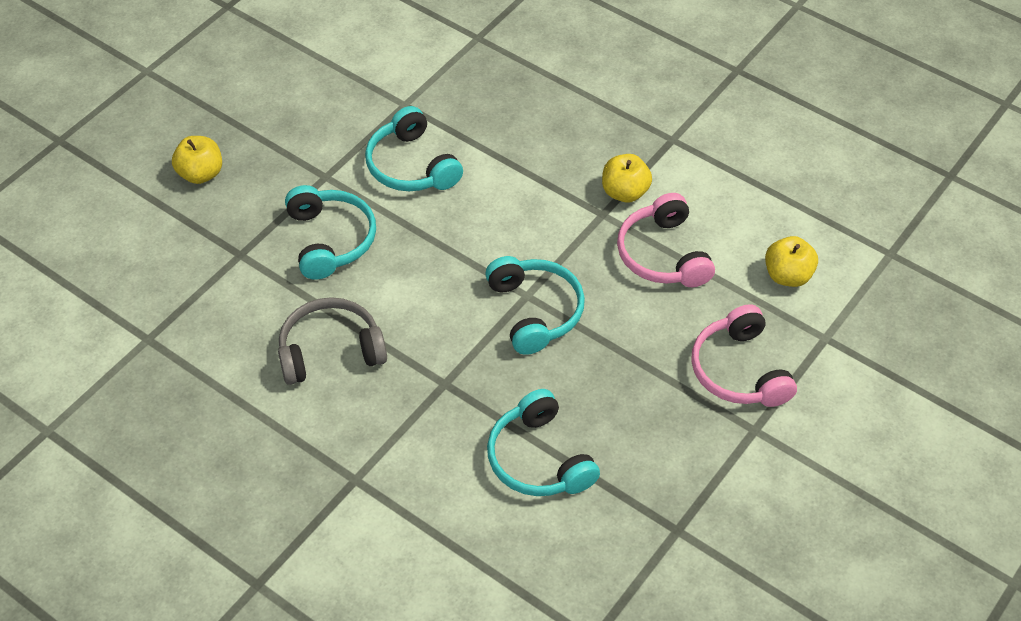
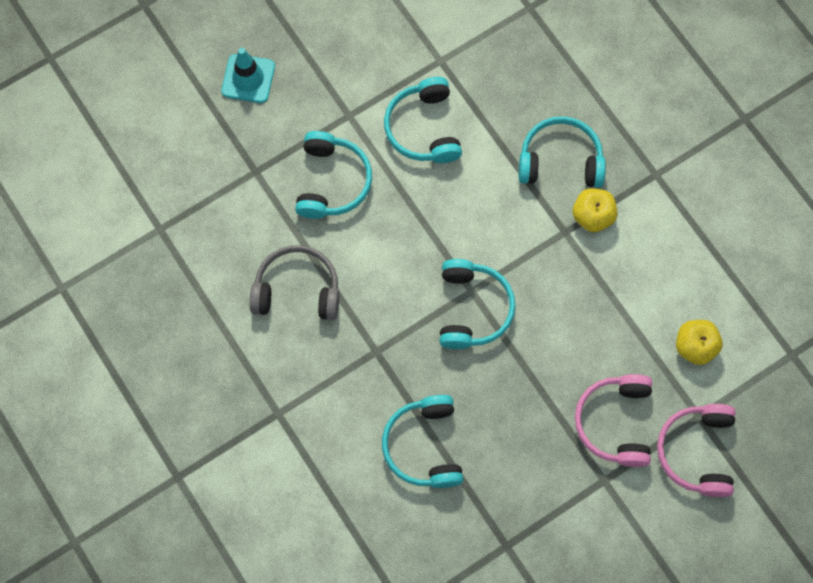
camera: 20 degrees right, 20 degrees up
(201, 174) = (248, 79): yellow apple -> turquoise traffic cone
(568, 154) = (560, 160): none -> turquoise headphones
(663, 255) = (599, 290): pink headphones -> pink headphones (696, 452)

